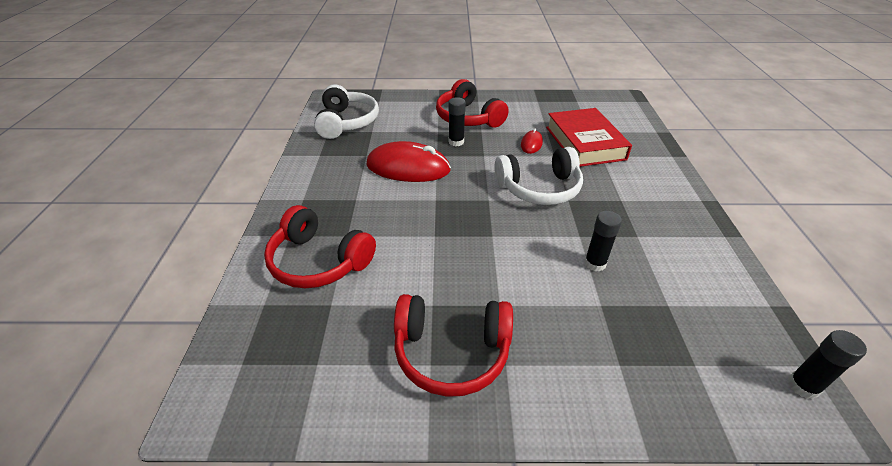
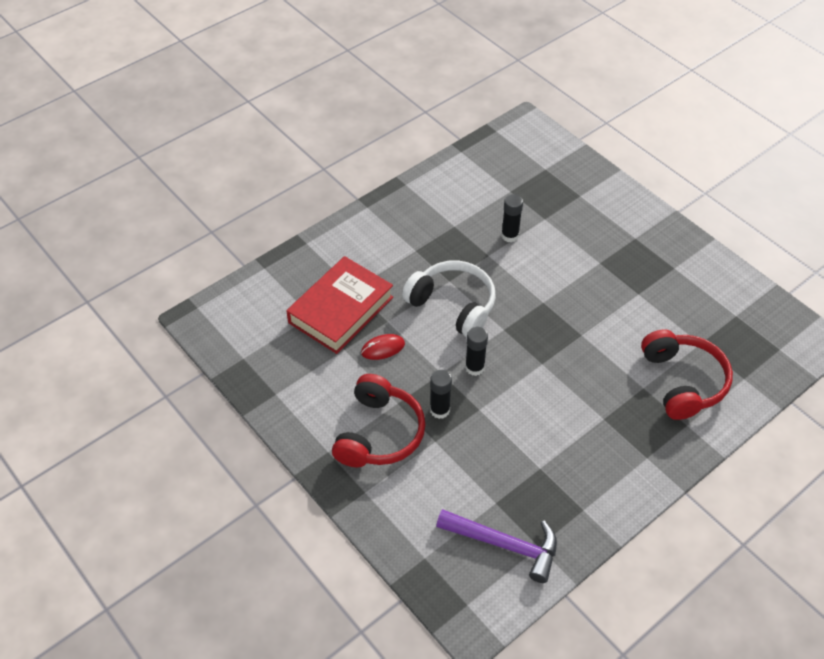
camera: 130 degrees left, 10 degrees up
(346, 122) = (504, 545): white headphones -> purple hammer
(408, 167) = (522, 416): red mouse -> none
(451, 352) = (656, 264): red headphones -> none
(803, 386) = (515, 131): black glue stick -> black glue stick (474, 367)

